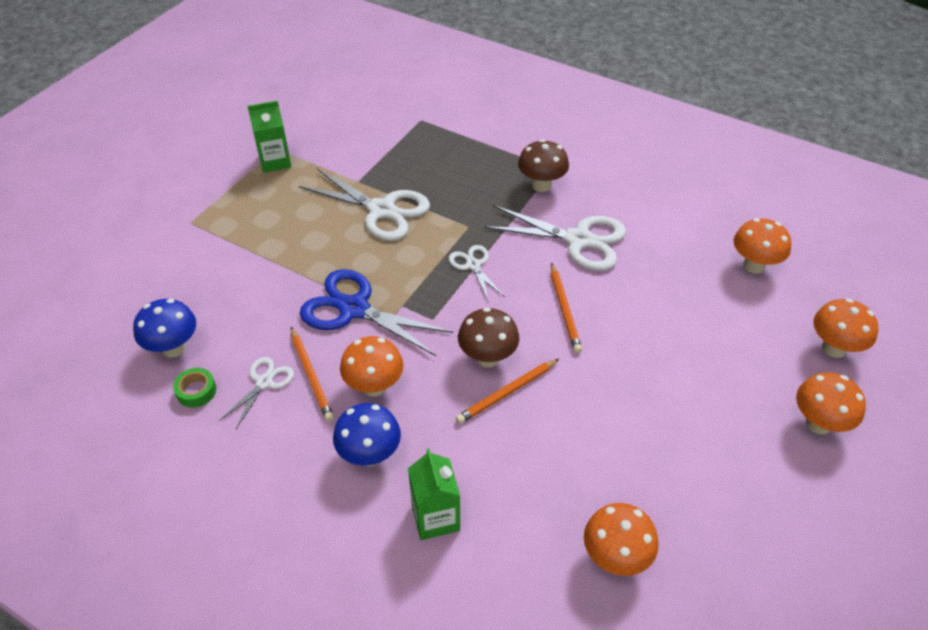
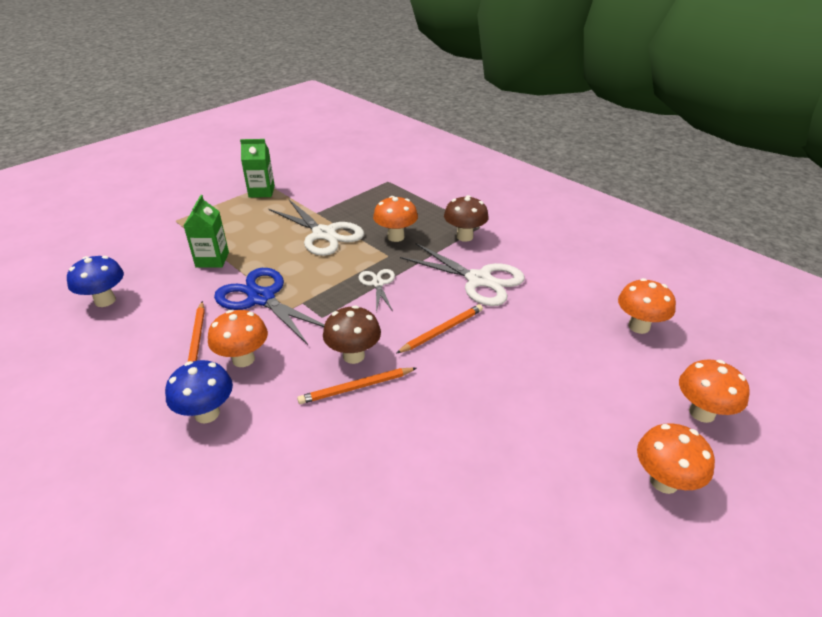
camera: 15 degrees right, 10 degrees down
(196, 391) = (100, 334): green tape -> none
(264, 382) = (156, 338): white scissors -> none
(435, 517) = (233, 482): green carton -> green carton (212, 260)
(564, 309) = (442, 330): orange pencil -> orange pencil turned 135 degrees counterclockwise
(615, 557) = (390, 566): orange mushroom -> orange mushroom (395, 237)

